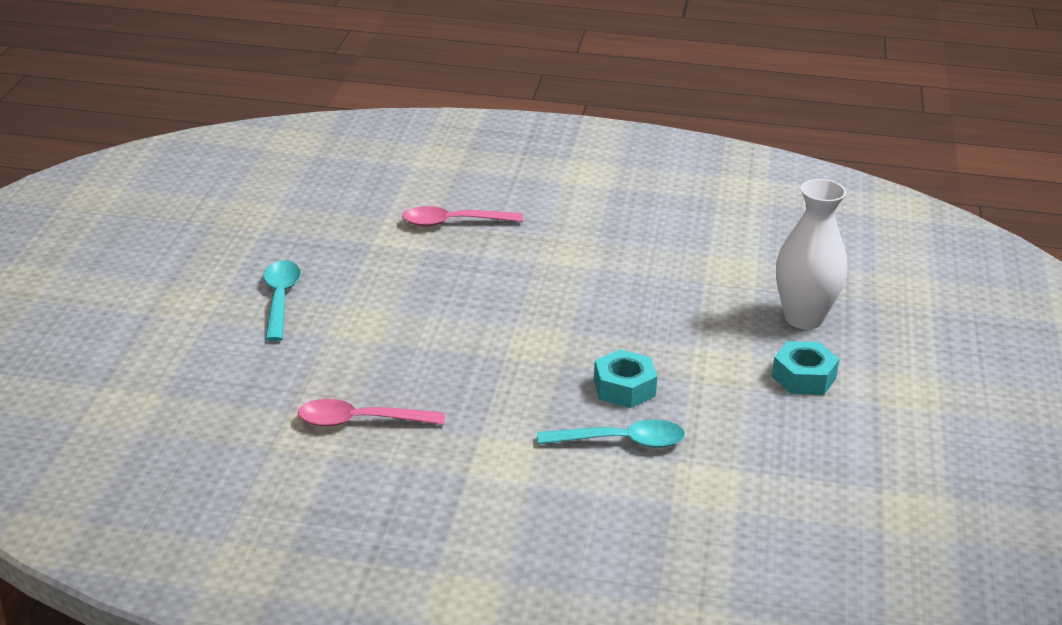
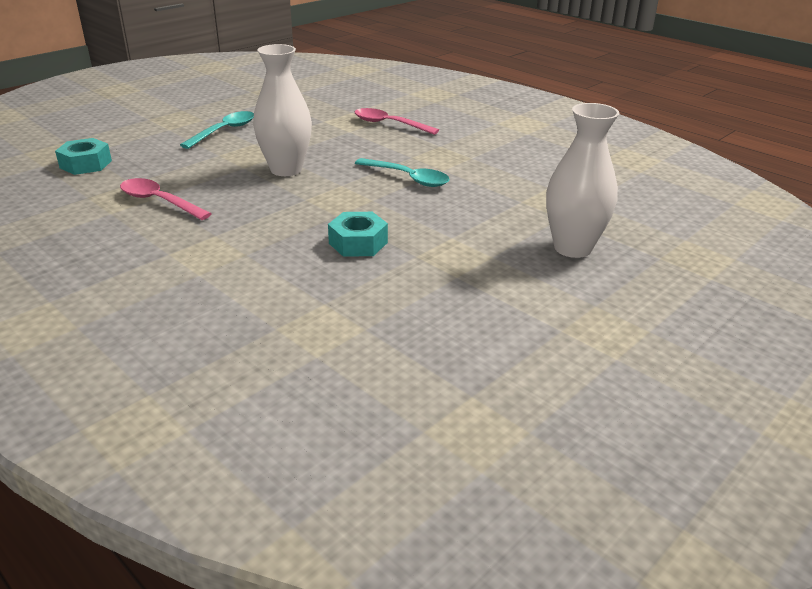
camera: 35 degrees right, 0 degrees up
(432, 328) = (286, 169): none -> white vase
(621, 442) = (302, 274): turquoise spoon -> turquoise spoon (408, 178)
(803, 377) = (515, 286): turquoise nut -> turquoise nut (86, 164)

